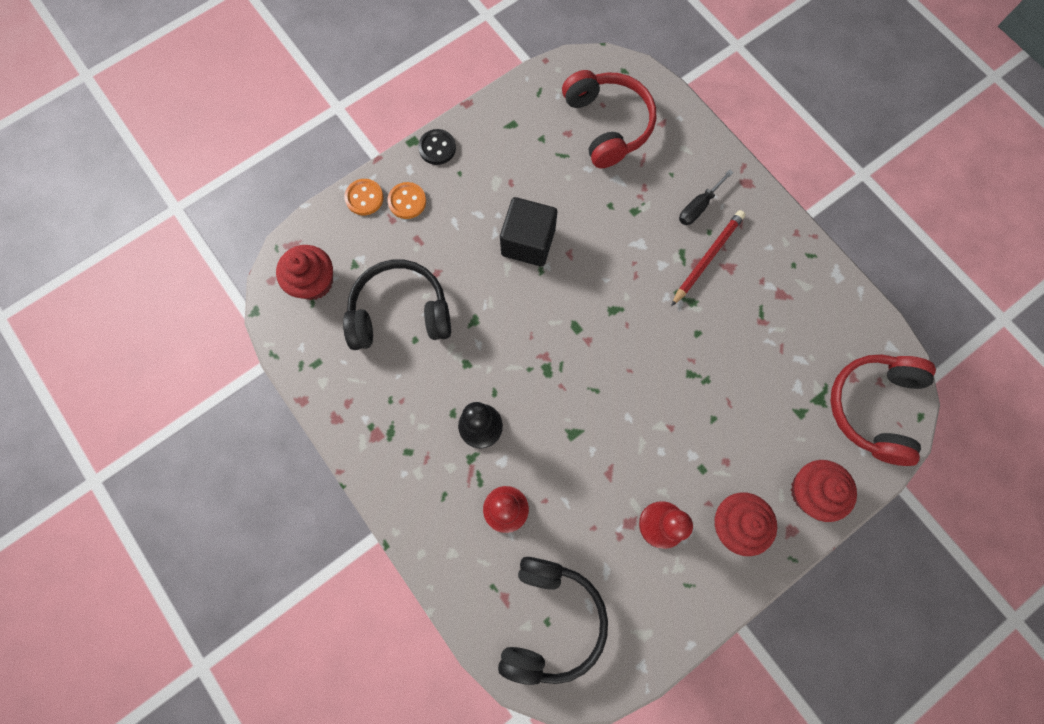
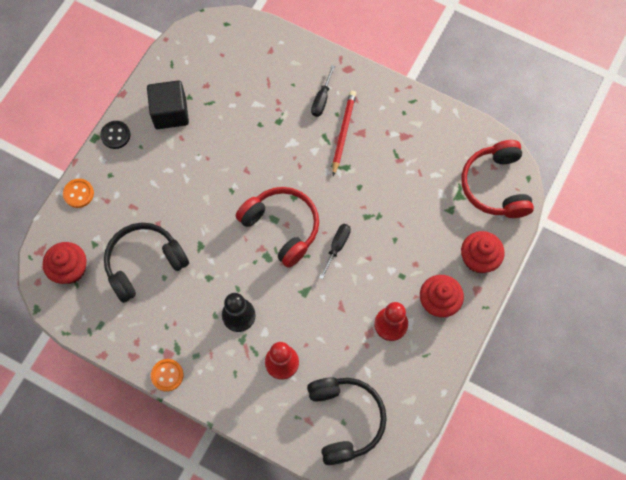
camera: 25 degrees left, 5 degrees down
(407, 201) = (111, 183): orange button -> orange button (167, 375)
(528, 242) = (213, 175): black cube -> black cube (170, 113)
(608, 125) = (232, 68): red headphones -> red headphones (282, 227)
(637, 395) = (337, 246): none -> black screwdriver

